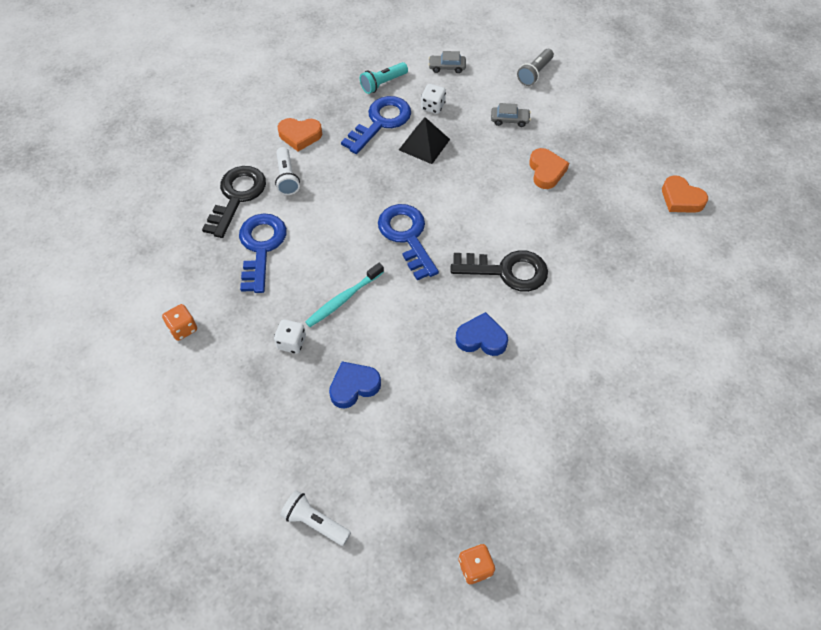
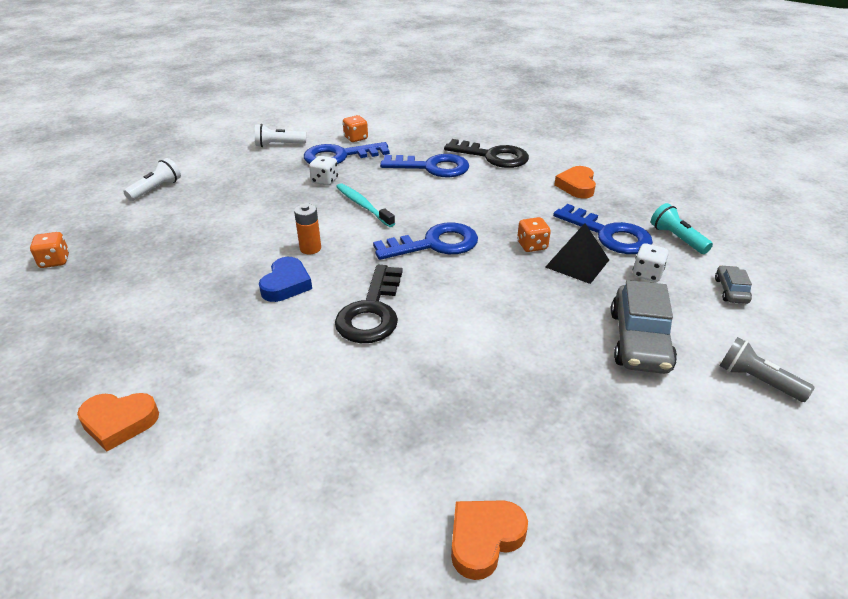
camera: 95 degrees right, 20 degrees down
(231, 338) = (339, 156): none -> blue key
(287, 178) = (517, 179): white flashlight -> white flashlight (279, 145)
(354, 386) = (267, 208): blue heart -> none
(402, 171) = (532, 245): none -> orange dice
(424, 331) = (310, 248): none -> orange battery
(509, 120) = (639, 341): grey car -> grey car, size x1.97
(546, 171) = (540, 367): orange heart -> orange heart (119, 422)

